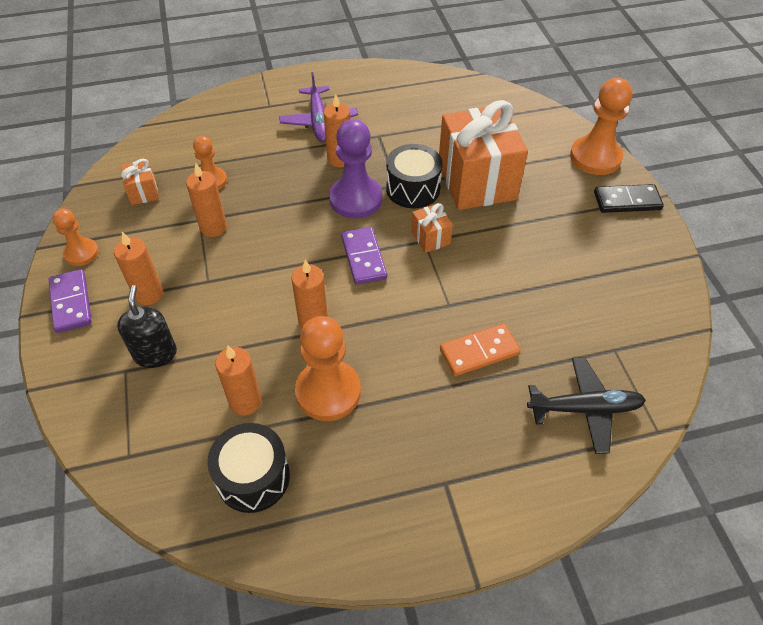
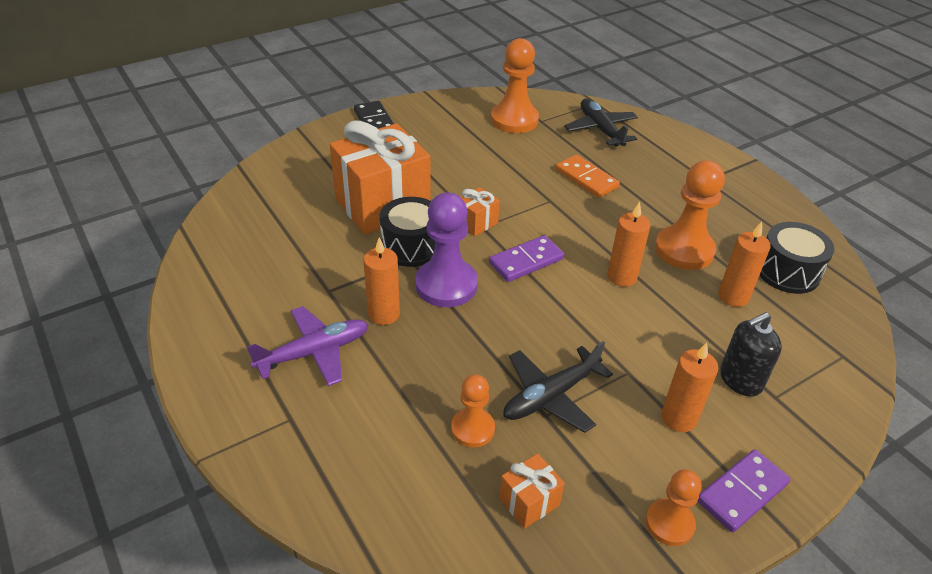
camera: 110 degrees left, 10 degrees down
(213, 227) = (550, 396): orange candle -> black plane
(595, 157) = (319, 140): orange pawn -> orange pawn (514, 120)

